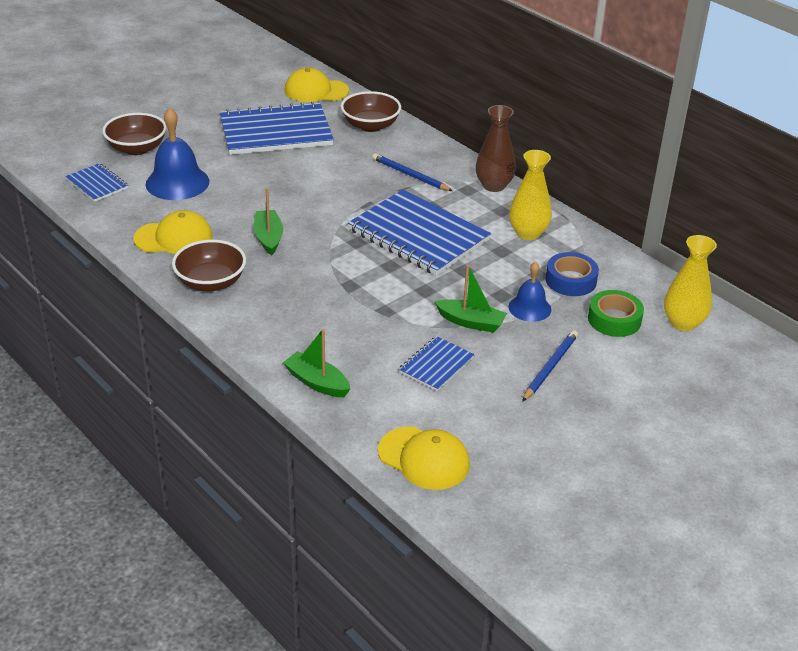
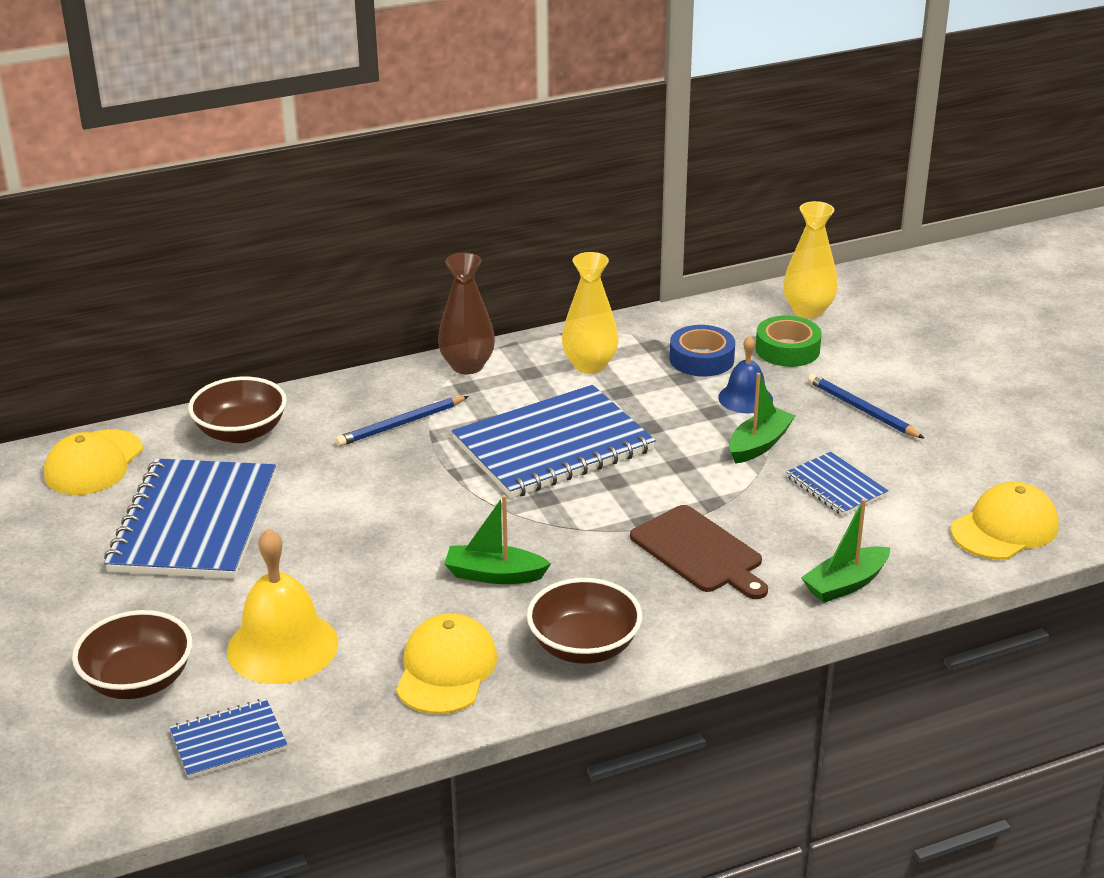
camera: 70 degrees left, 5 degrees down
(177, 182) = (282, 646): blue bell -> yellow bell
(326, 313) = (699, 552): none -> brown cutting board

